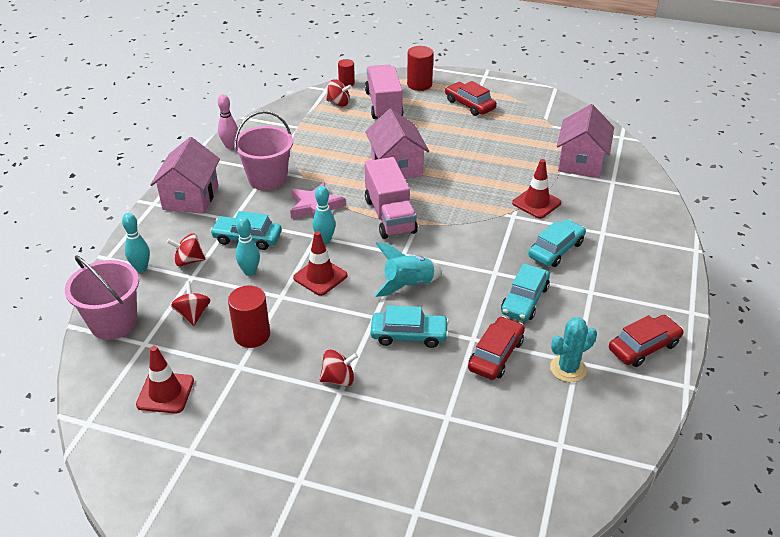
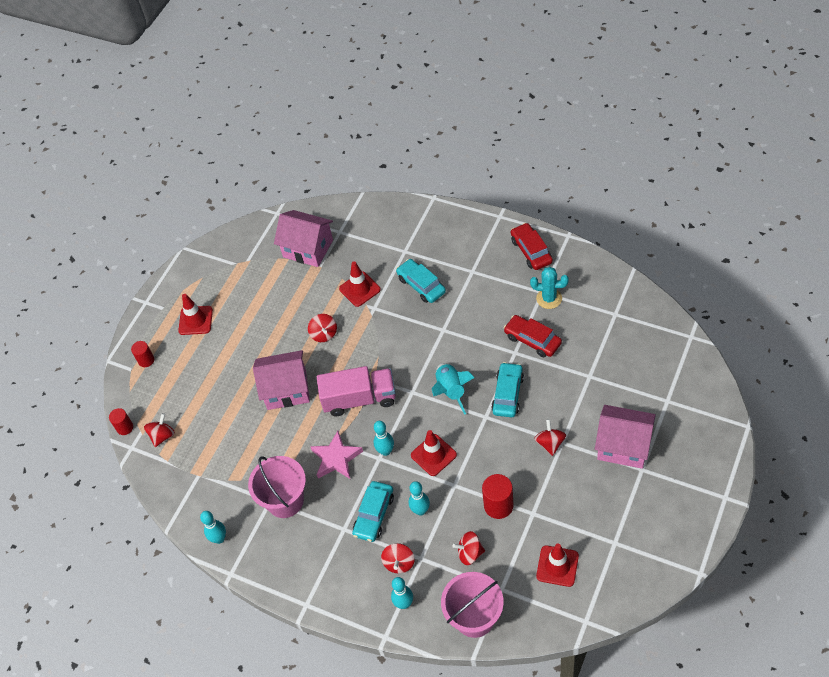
camera: 75 degrees left, 15 degrees up
(190, 197) = (303, 570): pink house -> pink house (623, 446)
(230, 146) = (219, 538): pink bowling pin -> turquoise bowling pin
(384, 105) = (177, 394): pink truck -> none
(419, 84) = (146, 360): red cylinder -> red cylinder, size x0.63
(470, 105) = (195, 320): red car -> red traffic cone
(470, 184) = (324, 334): none -> red spinning top
(524, 300) = (476, 314): turquoise car -> none
(568, 369) = (549, 298): turquoise cactus -> turquoise cactus turned 60 degrees counterclockwise

